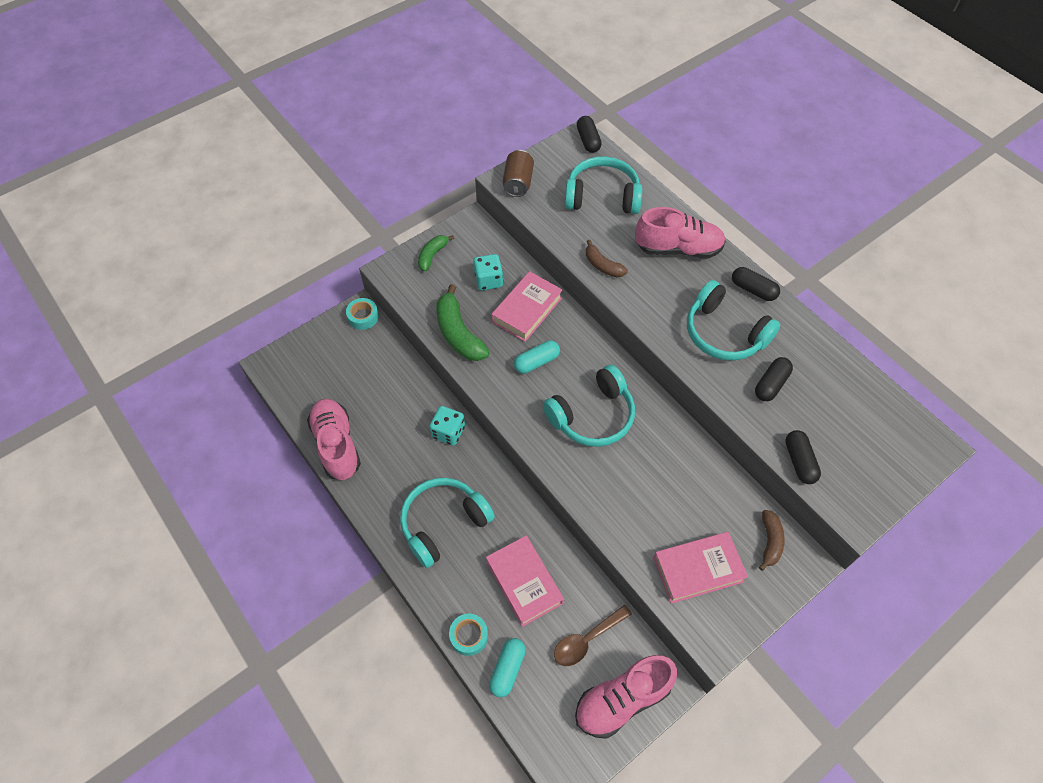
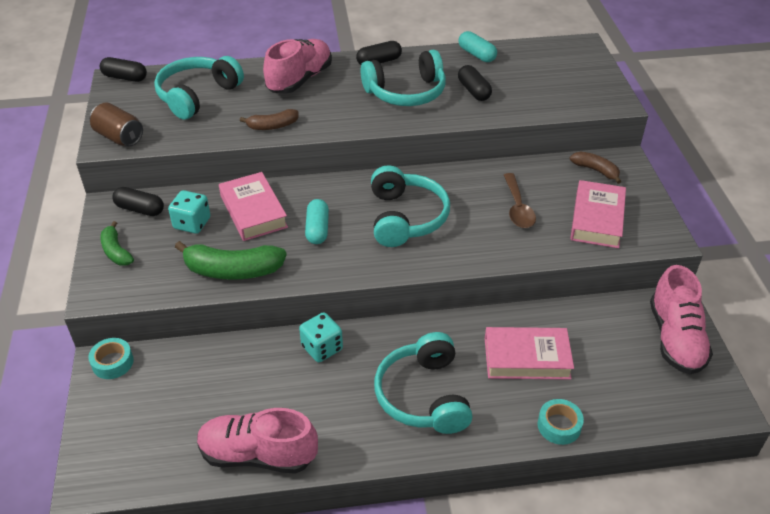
camera: 60 degrees left, 15 degrees down
(507, 669) = (609, 409): turquoise capsule -> turquoise capsule (476, 54)
(586, 640) = (608, 338): brown spoon -> brown spoon (517, 208)
(799, 461) = (552, 107): black capsule -> black capsule (140, 209)

